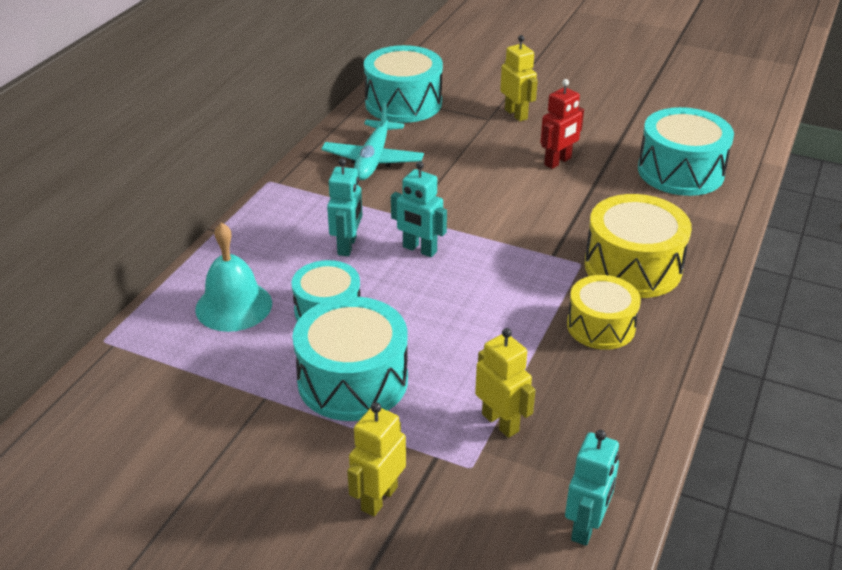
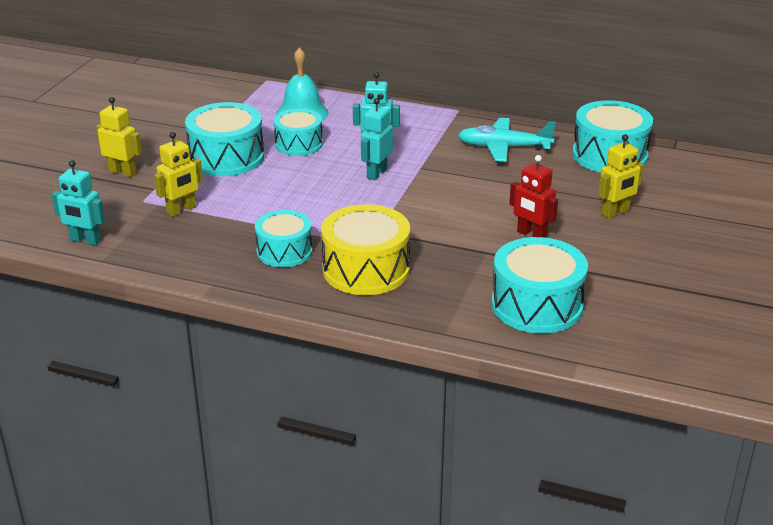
camera: 85 degrees right, 5 degrees down
(601, 326) = (284, 251): yellow drum -> turquoise drum

